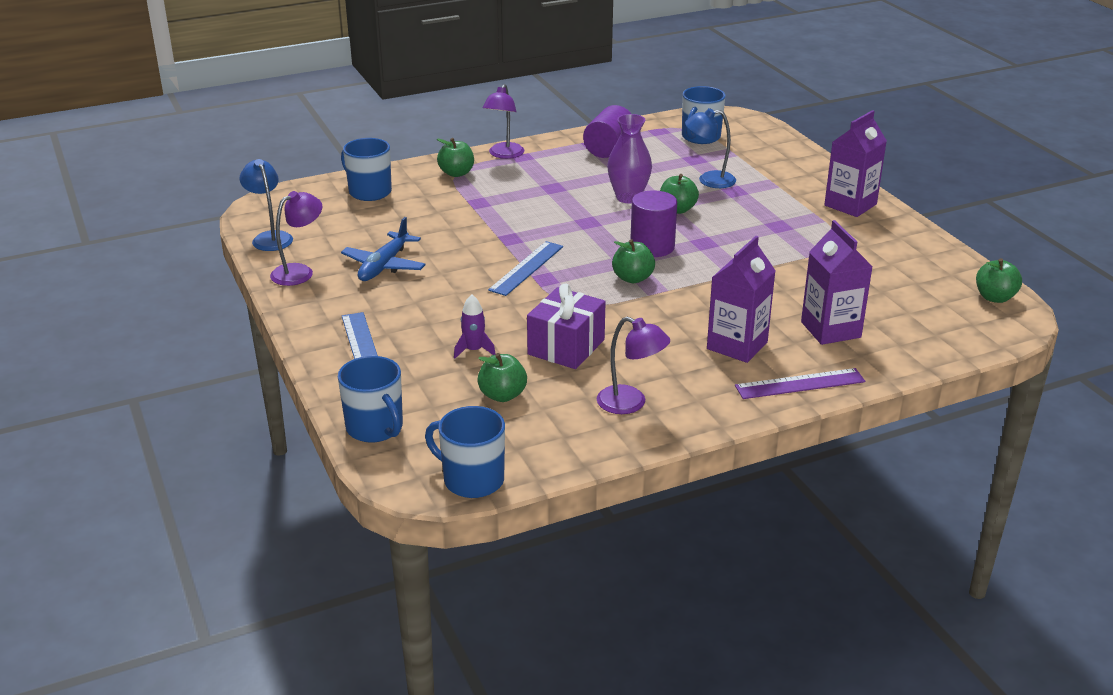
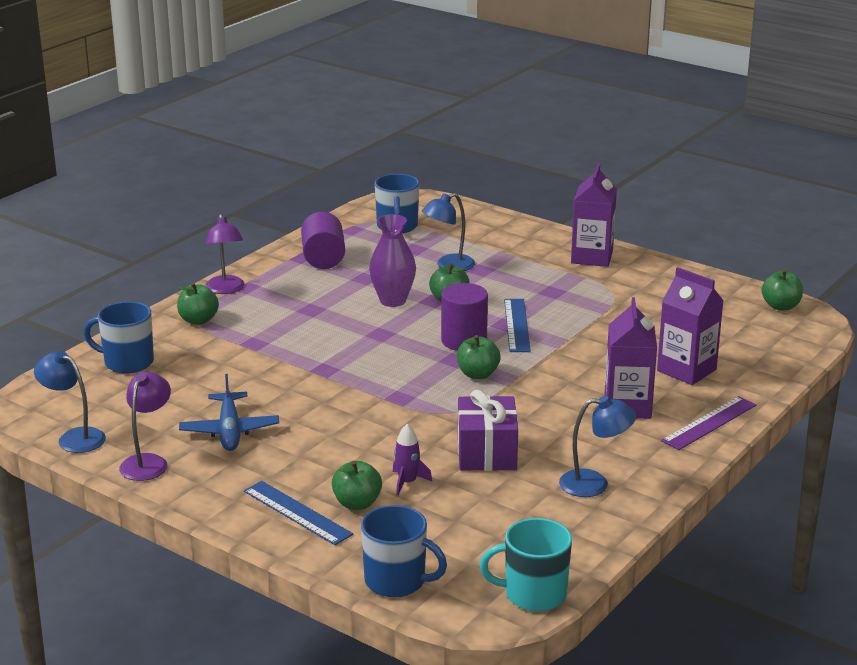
camera: 30 degrees left, 5 degrees down
(472, 480) = (533, 594): blue mug -> turquoise mug
(502, 395) = (478, 513): green apple -> green apple (357, 503)
(526, 268) = (371, 393): blue ruler -> blue ruler (516, 325)
(630, 403) = (594, 484): purple lamp -> blue lamp

